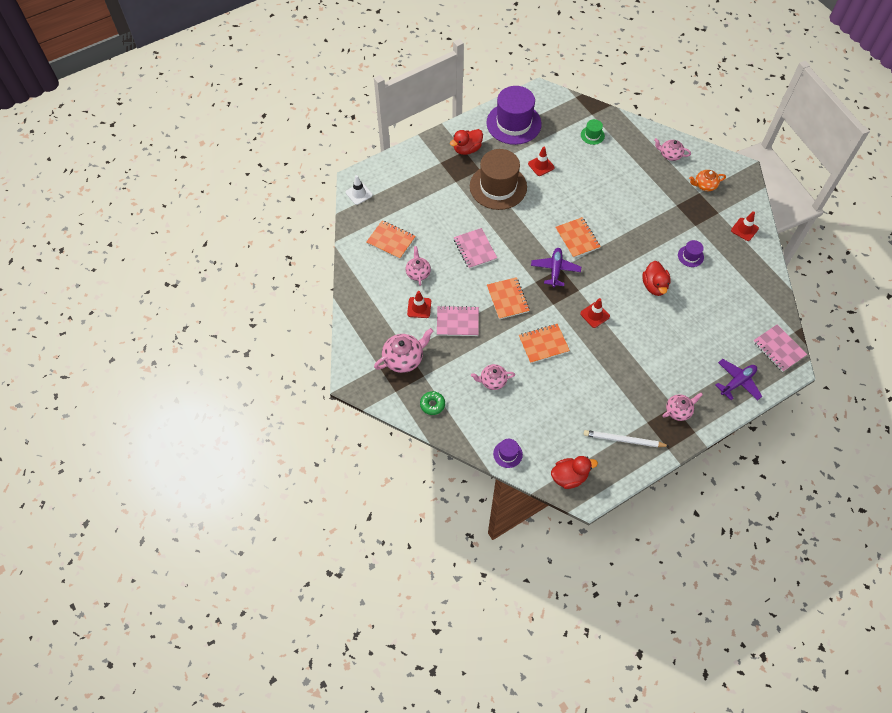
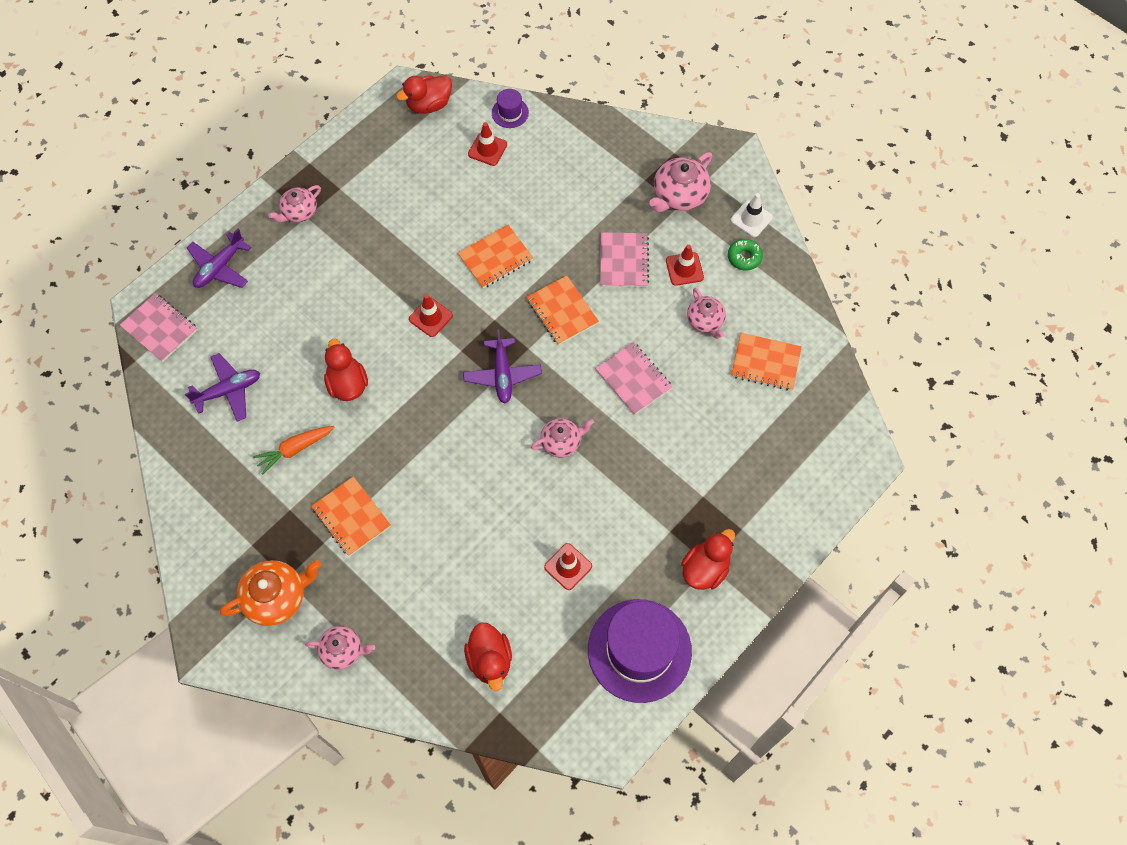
camera: 165 degrees right, 5 degrees up
(359, 194) = (850, 433): white traffic cone -> white traffic cone (751, 219)
(432, 404) = (621, 147): green donut -> green donut (744, 257)
(457, 322) = (623, 261): pink notebook -> pink notebook turned 75 degrees counterclockwise
(492, 381) = (552, 194): pink teapot -> pink teapot (561, 442)
(498, 187) = (629, 504): brown hat -> none
(577, 238) = (479, 437): orange notebook -> orange notebook (351, 517)
(592, 135) = (490, 660): green hat -> red duck
(624, 440) = (367, 160): white pencil -> none
(690, 256) = (294, 449): purple hat -> orange carrot
(704, 185) = (277, 597): orange teapot -> orange teapot, size x1.54
(731, 299) = (228, 391): none -> purple plane
(744, 229) = (207, 522): red traffic cone -> red traffic cone (487, 149)

